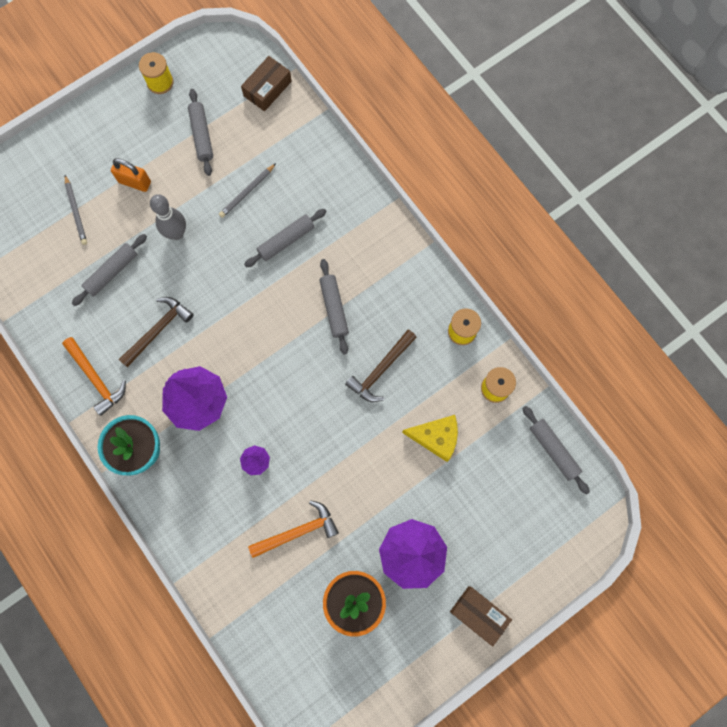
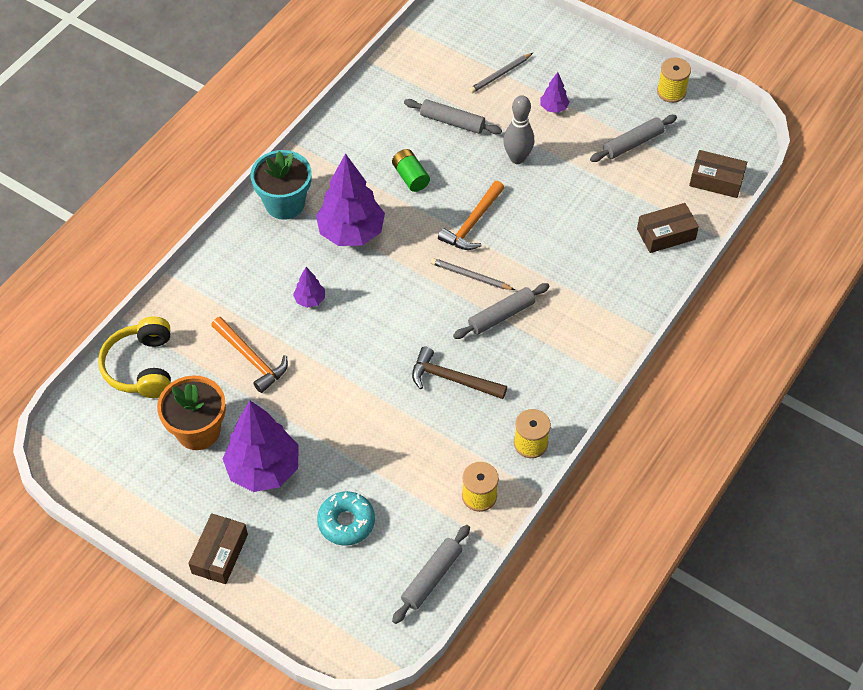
camera: 70 degrees right, 20 degrees down
(96, 379) = (341, 146): orange hammer -> orange hammer (472, 223)
(135, 182) = (554, 108): orange padlock -> purple tree
(158, 330) = (410, 177): brown hammer -> green battery
(247, 192) = (591, 200): grey pencil -> grey pencil (470, 276)
(270, 632) = (142, 367): none -> yellow headphones
(286, 240) = (555, 250): grey rolling pin -> none
(305, 149) = (666, 234): none -> brown box
(436, 437) = (399, 454): yellow cheese -> none
(484, 501) = (346, 522): none -> turquoise donut

